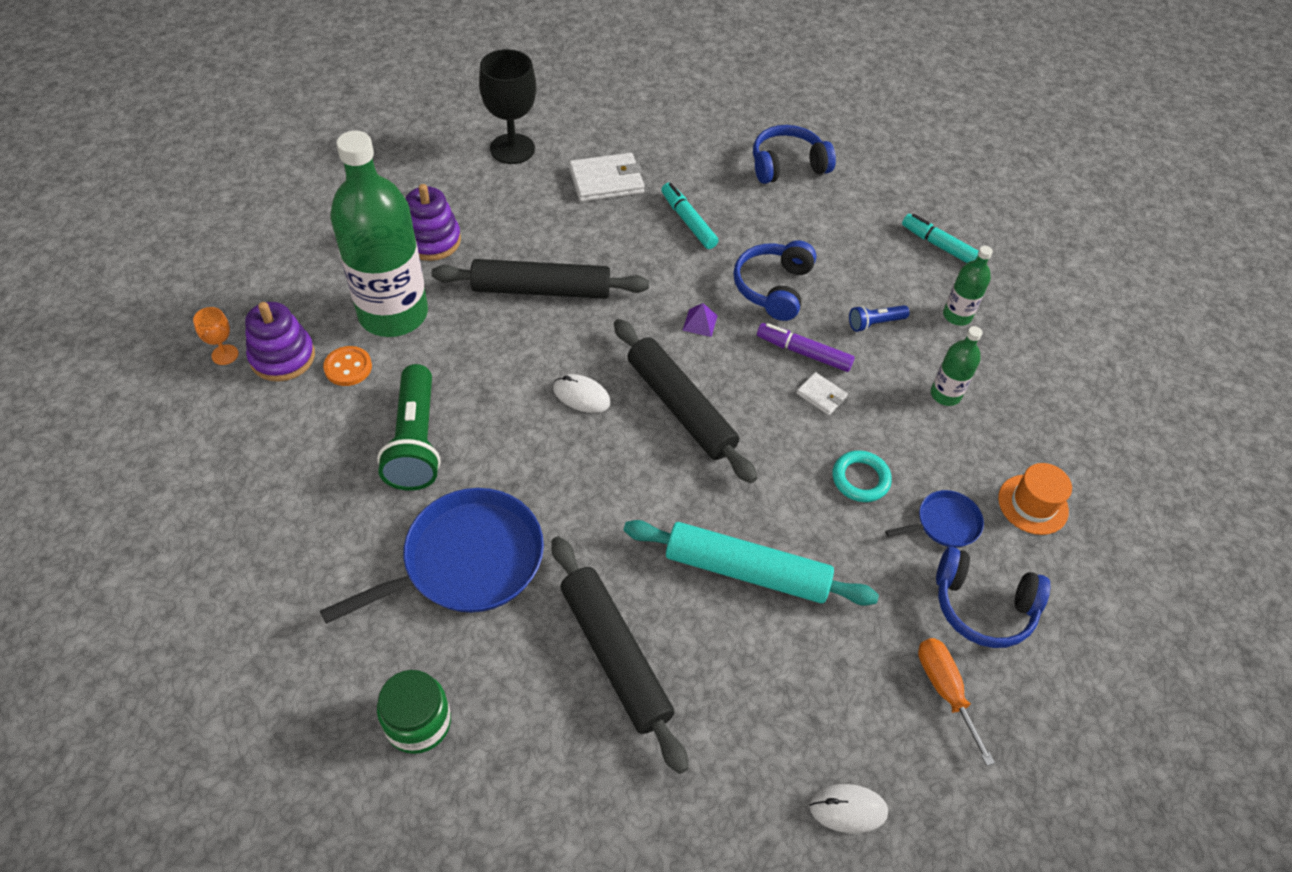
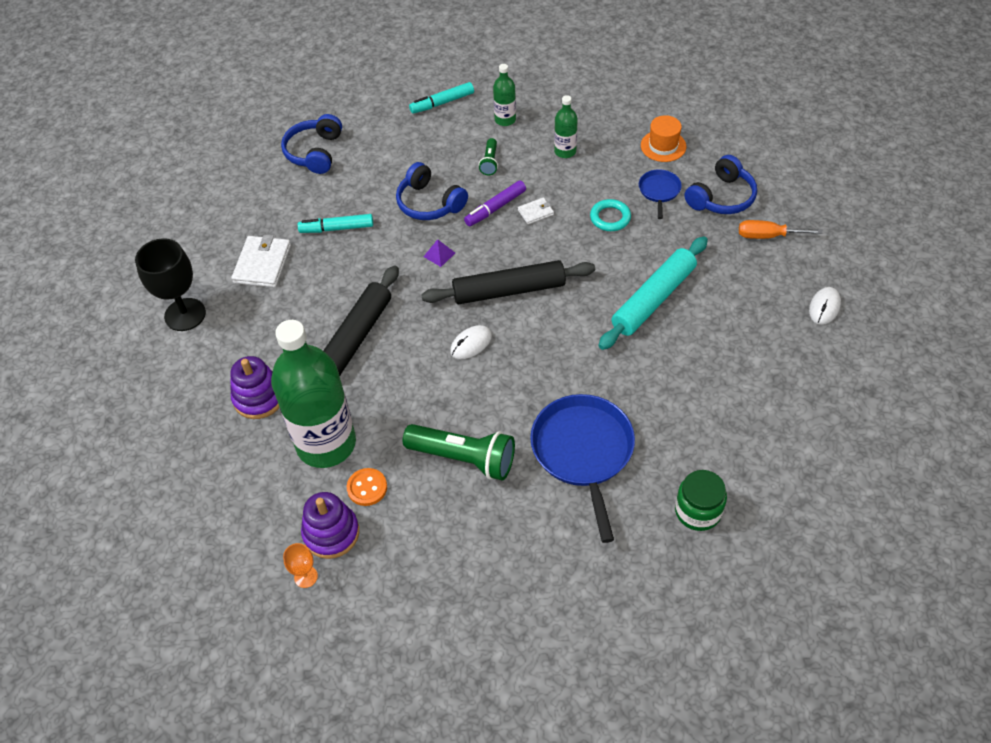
camera: 60 degrees left, 0 degrees up
(614, 655) = (688, 388): black rolling pin -> none
(875, 323) = (490, 162): blue flashlight -> green flashlight

